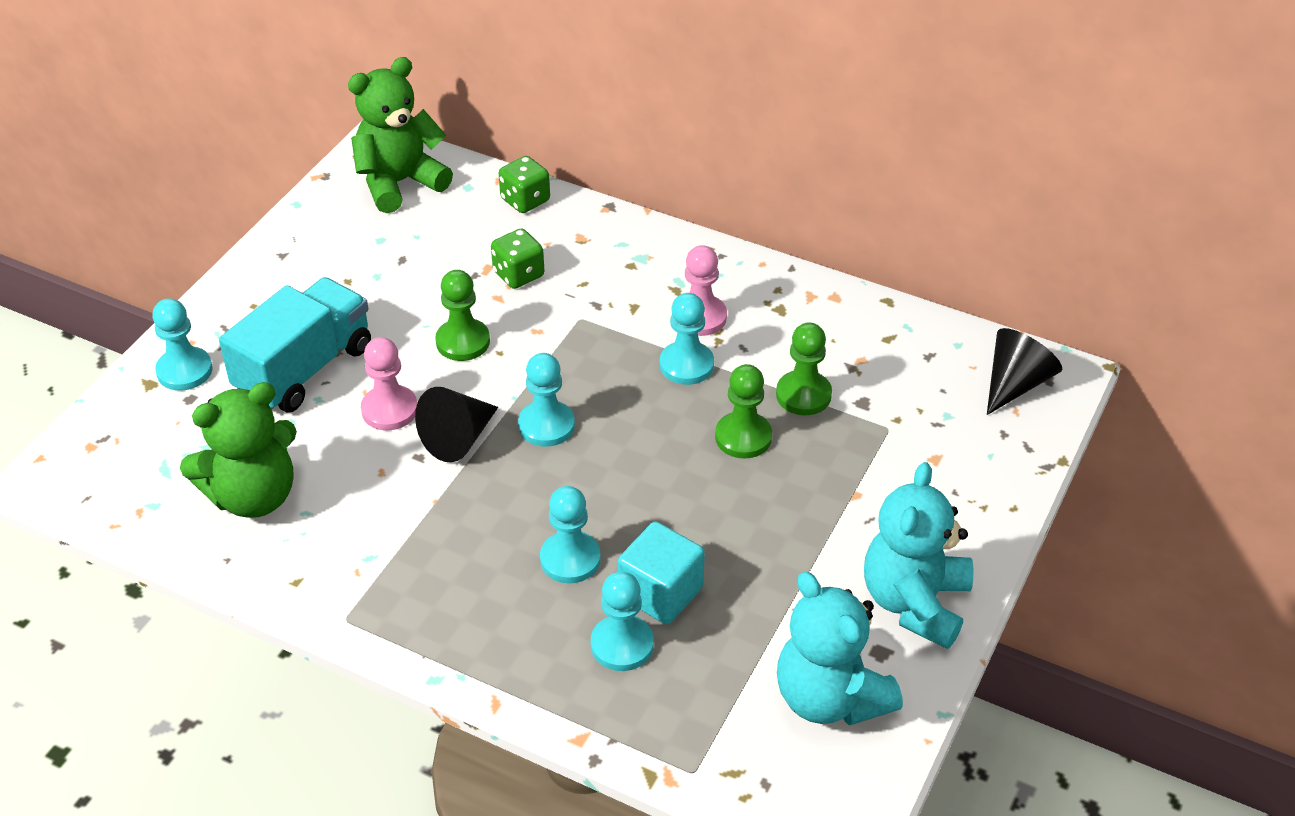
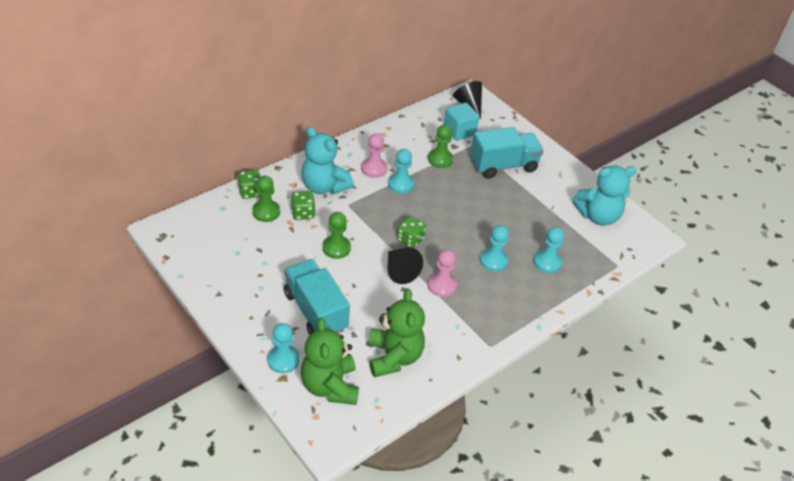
camera: 70 degrees left, 0 degrees up
(389, 410) = (366, 288): pink pawn -> pink pawn (441, 285)
(400, 183) = (198, 231): green teddy bear -> green teddy bear (330, 386)
(546, 425) = (410, 240): turquoise pawn -> green dice
(660, 592) = (525, 241): turquoise cube -> turquoise cube (459, 131)
(743, 437) = (453, 185): green pawn -> green pawn (266, 212)
(865, 493) = (503, 166): none -> turquoise truck
(915, 602) = (563, 176): turquoise teddy bear -> turquoise teddy bear (324, 186)

